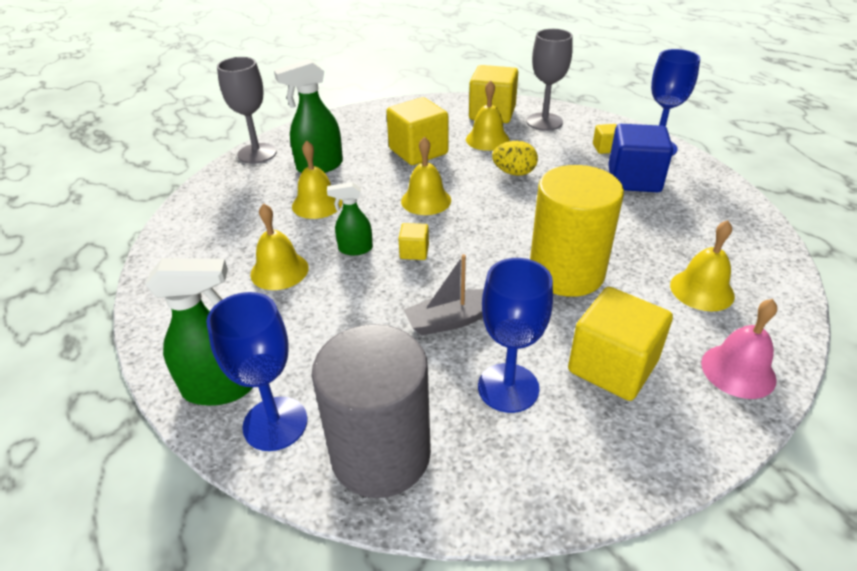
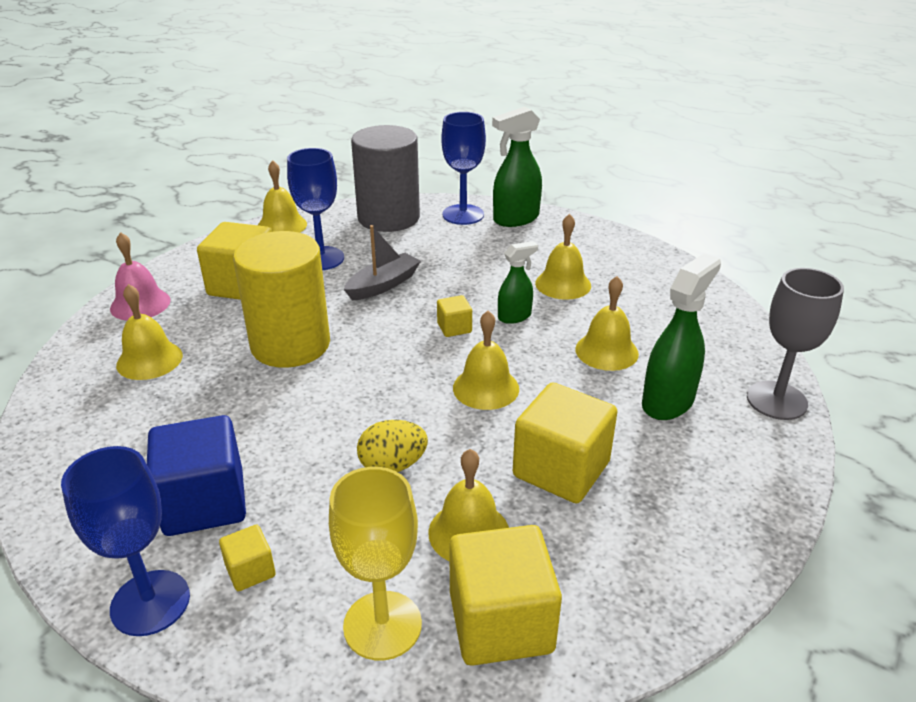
camera: 155 degrees right, 5 degrees down
(544, 122) = (382, 625): grey goblet -> yellow goblet
(550, 492) = (282, 225): none -> yellow bell

